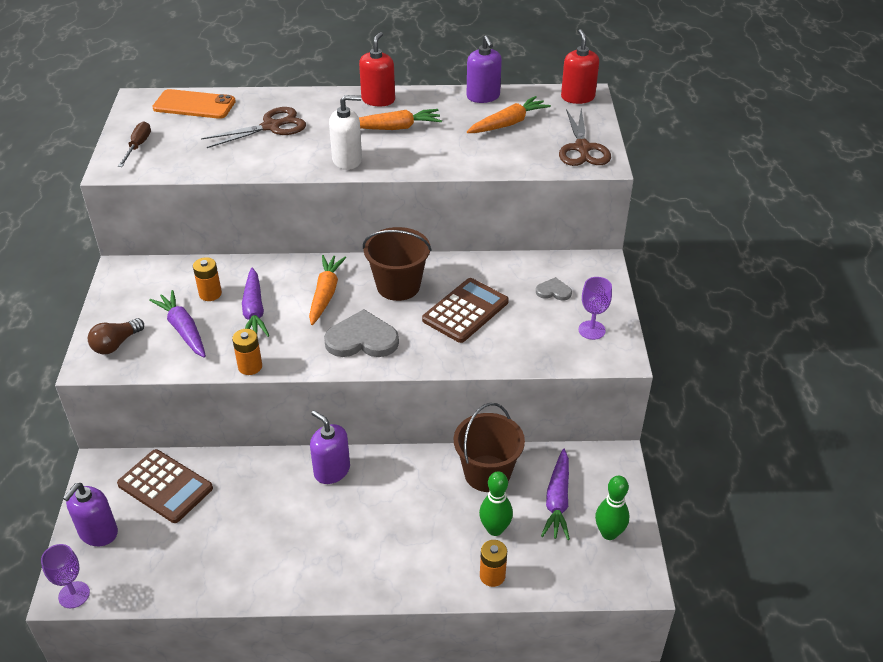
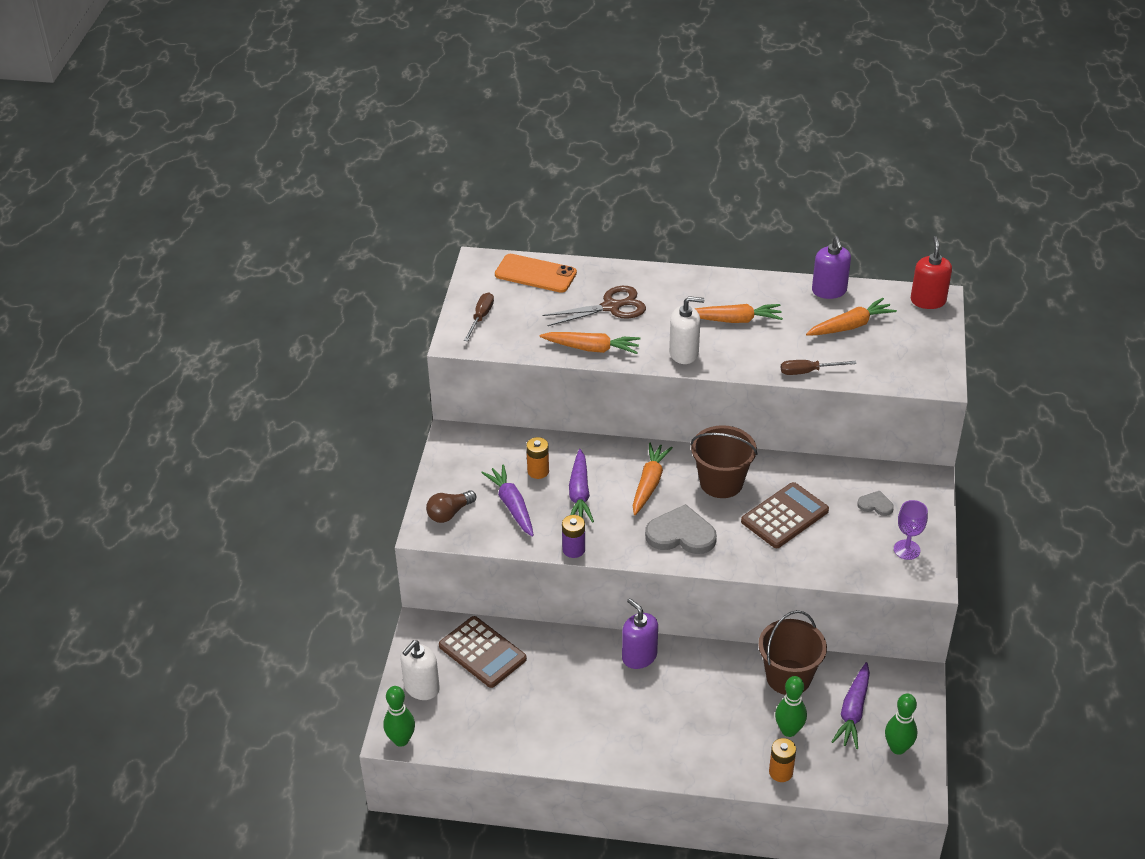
camera: 10 degrees right, 0 degrees up
(74, 595) = (401, 740): purple goblet -> green bowling pin
(98, 533) = (421, 688): purple soap dispenser -> white soap dispenser
(250, 366) = (573, 549): orange battery -> purple battery
(253, 164) = (591, 348): none -> orange carrot
(378, 100) = (720, 285): red soap dispenser -> none
(473, 165) = (808, 371): none -> brown screwdriver
(582, 148) = (921, 362): brown scissors -> none

